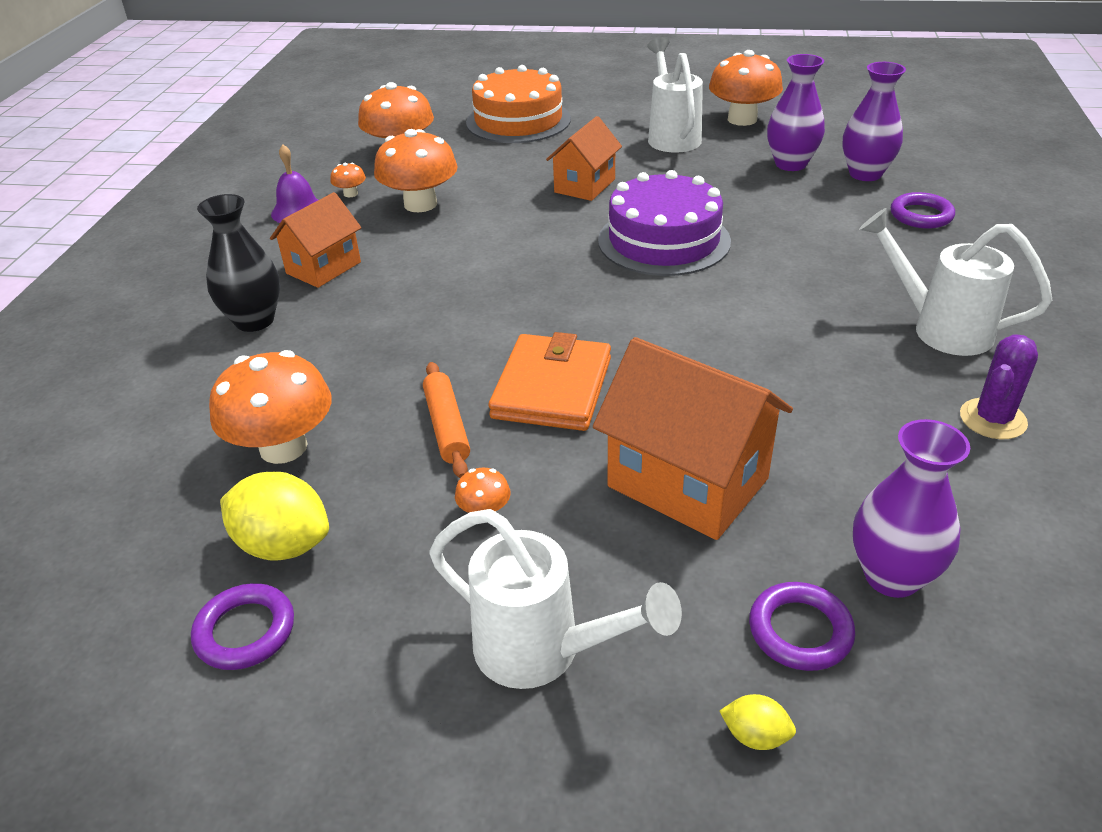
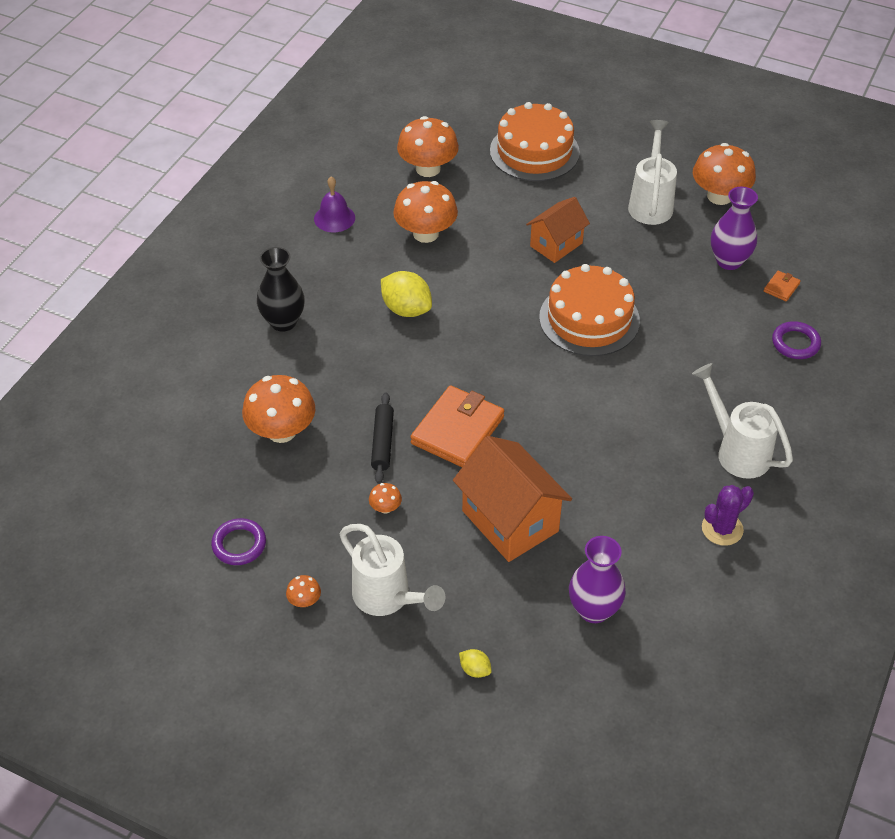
camera: 15 degrees right, 10 degrees up
(283, 545) = (269, 498): yellow lemon -> yellow lemon (406, 309)
(323, 268) = (339, 283): orange house -> none
(350, 194) = (377, 208): orange mushroom -> orange mushroom (304, 601)
(447, 427) = (383, 442): orange rolling pin -> black rolling pin
(664, 240) = (589, 319): purple cake -> orange cake
(800, 631) = (526, 625): purple ring -> none
(865, 174) = (781, 287): purple vase -> orange wallet

